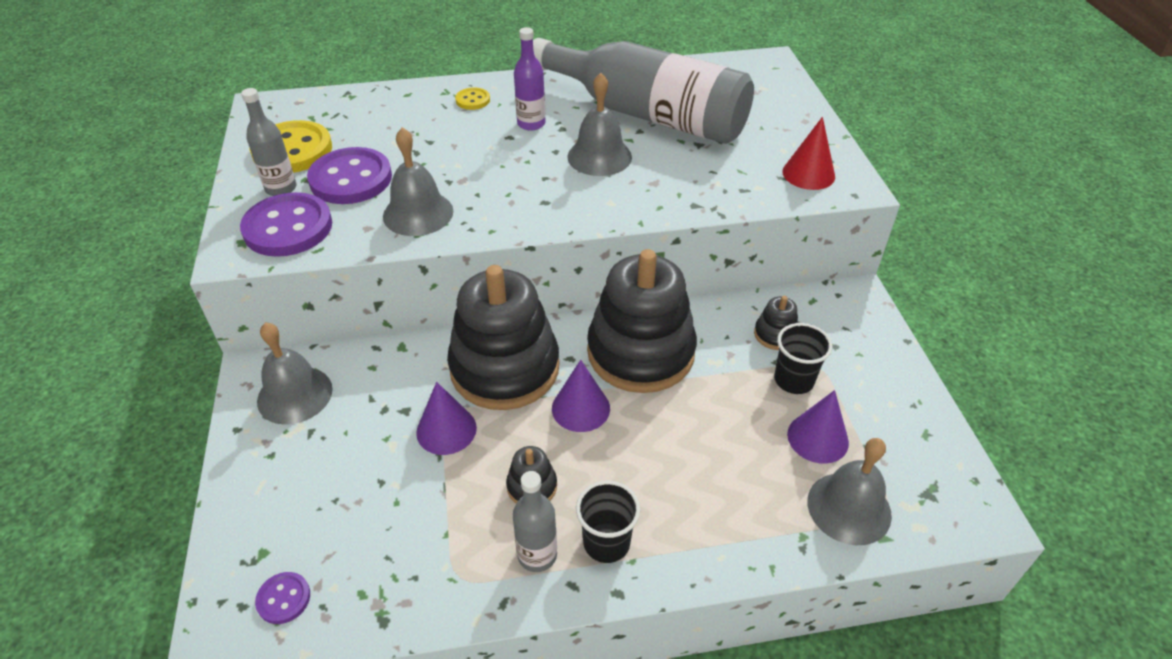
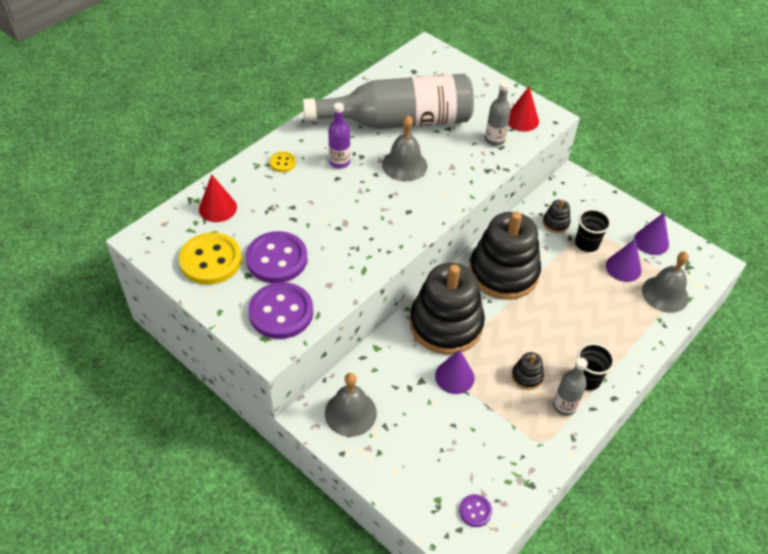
camera: 40 degrees left, 5 degrees up
(281, 188) = (240, 290): grey bottle -> grey bottle (494, 140)
(360, 111) = (217, 208): none -> red cone
(418, 213) = (347, 258): grey bell -> none
(580, 408) = (506, 321): purple cone -> purple cone (651, 241)

